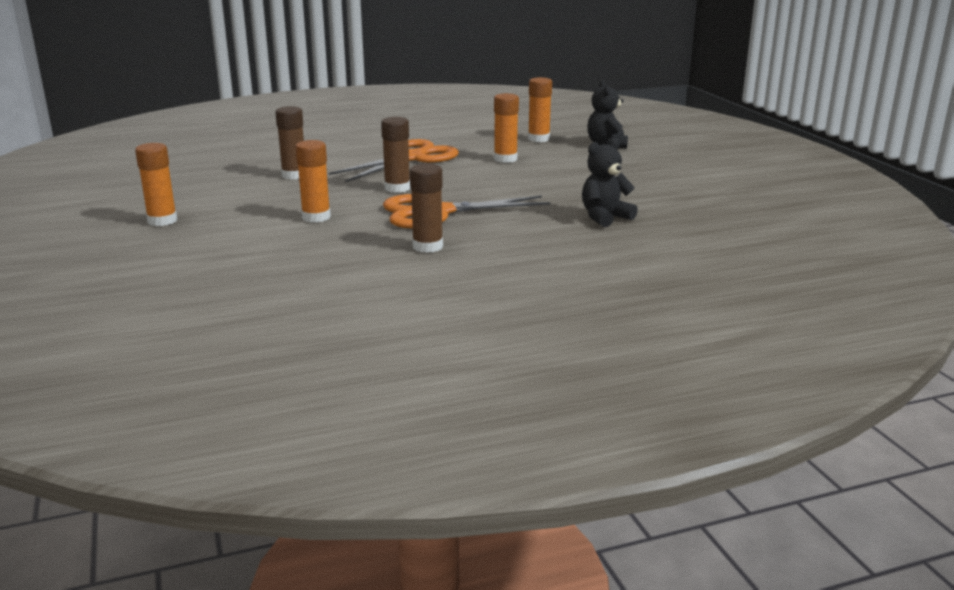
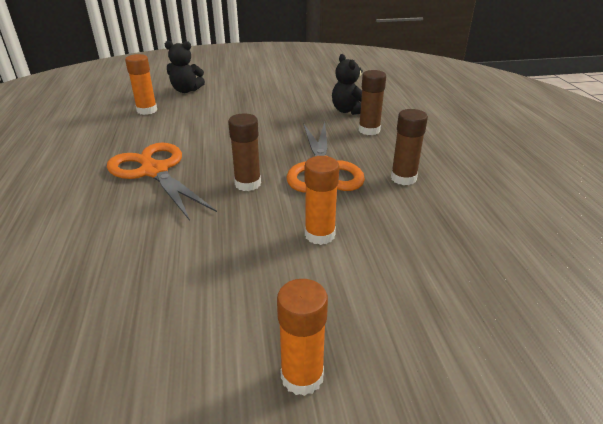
camera: 80 degrees left, 10 degrees up
(294, 175) = (162, 250): brown glue stick -> brown glue stick (369, 130)
(505, 159) = (193, 128): orange glue stick -> none

